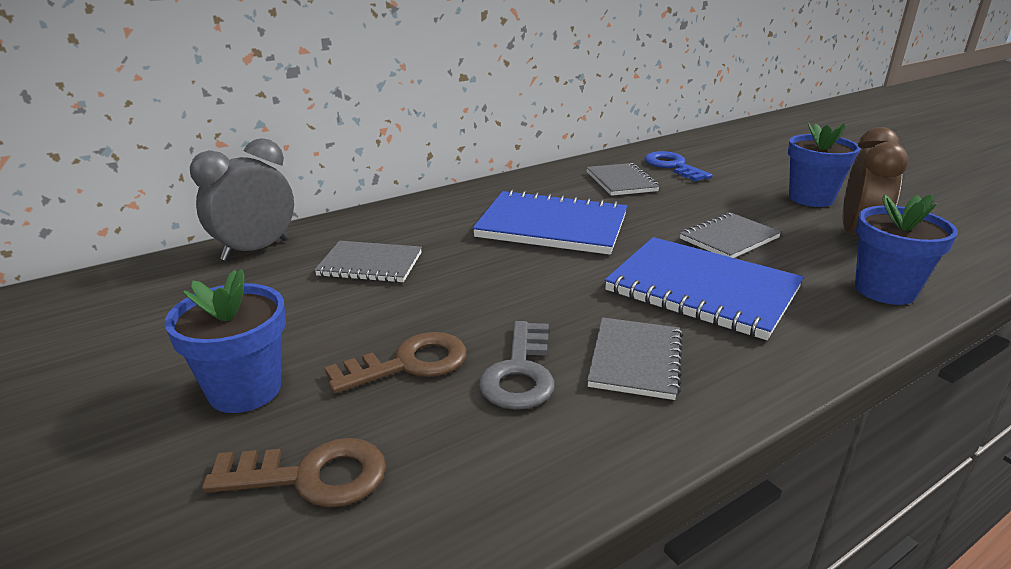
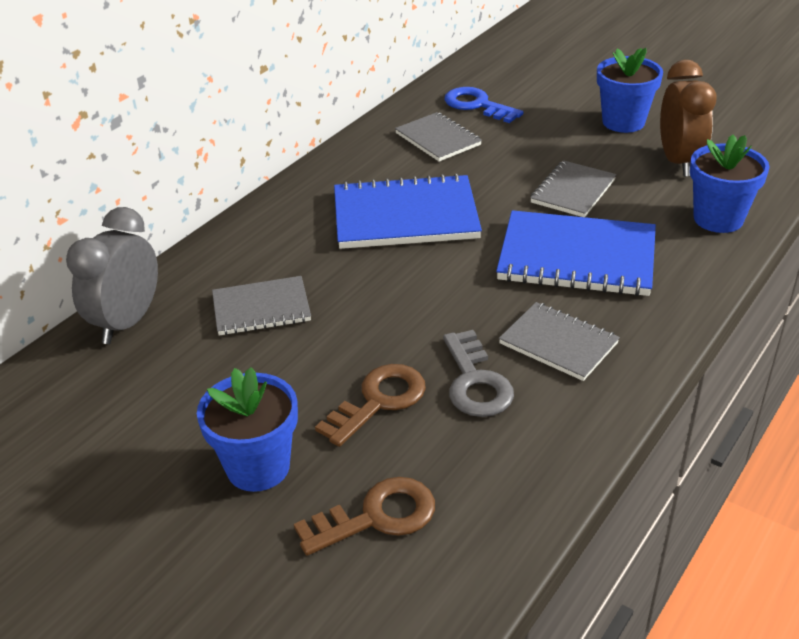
camera: 20 degrees left, 10 degrees up
(635, 360) = (558, 343): grey notebook -> grey notebook turned 45 degrees counterclockwise

